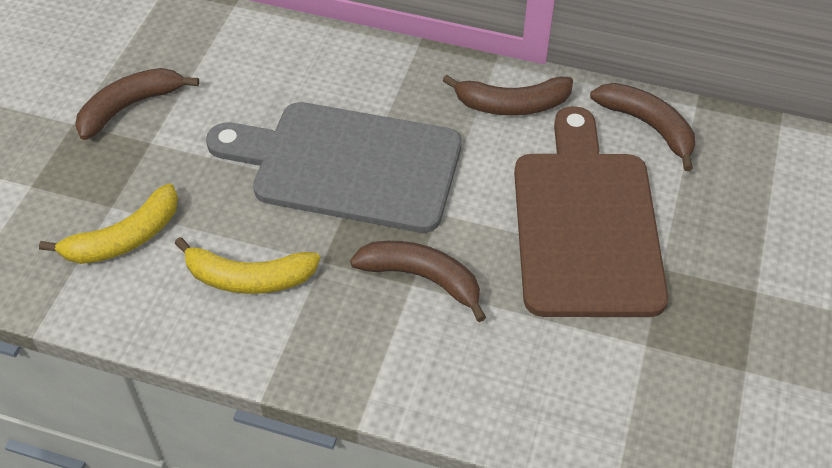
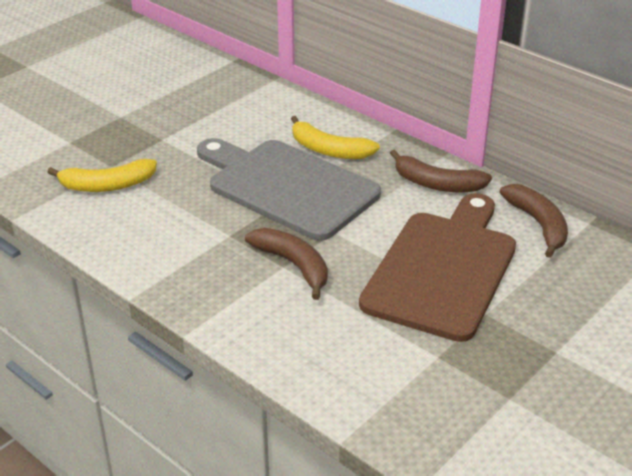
camera: 25 degrees right, 15 degrees down
(130, 106) = (163, 117): brown banana -> none
(248, 278) = (171, 230): yellow banana -> yellow banana (328, 150)

